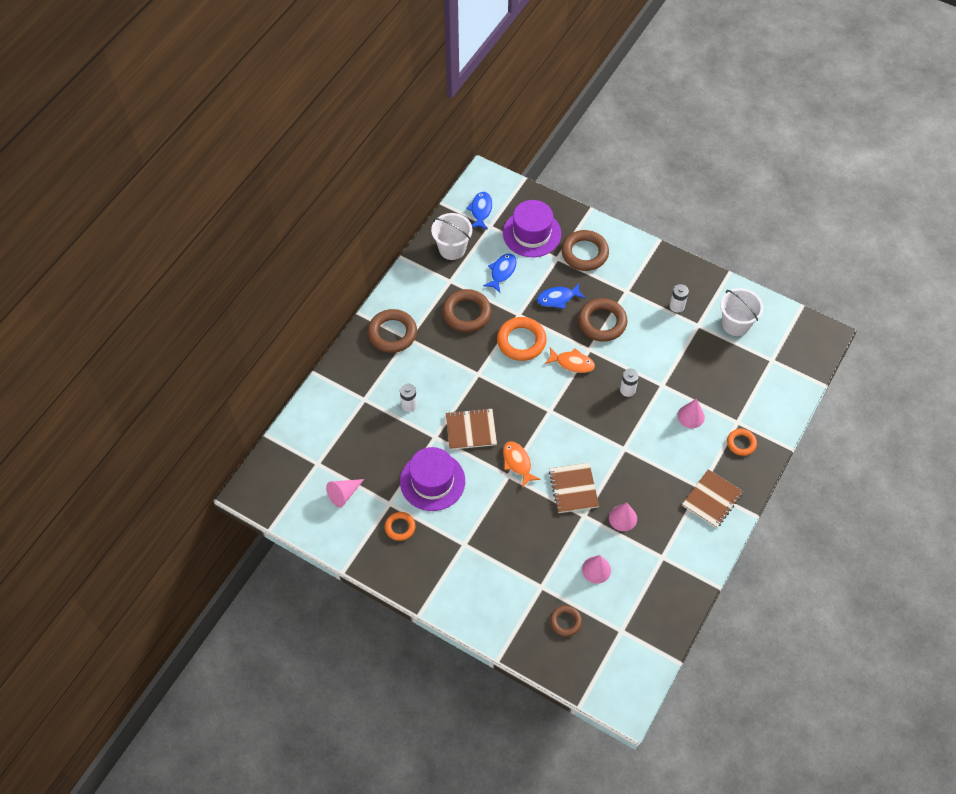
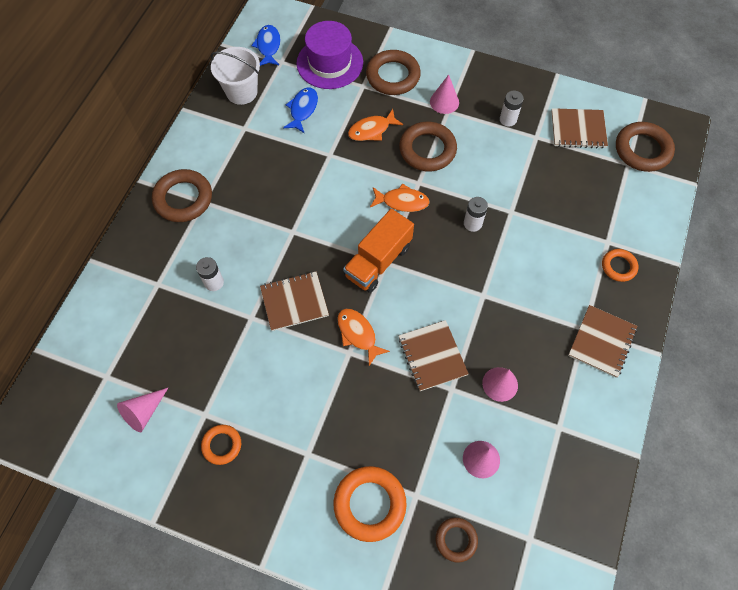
camera: 10 degrees left, 5 degrees up
(432, 481) = (255, 376): purple hat -> none
(466, 313) = (269, 162): brown ring -> brown ring (642, 150)
(521, 341) = (338, 185): orange ring -> orange ring (369, 504)
(543, 408) = (378, 261): none -> orange truck
(558, 298) = (372, 130): blue fish -> orange fish
(691, 416) = (552, 243): pink cone -> pink cone (444, 102)
(735, 324) = (578, 130): white bucket -> brown notebook

